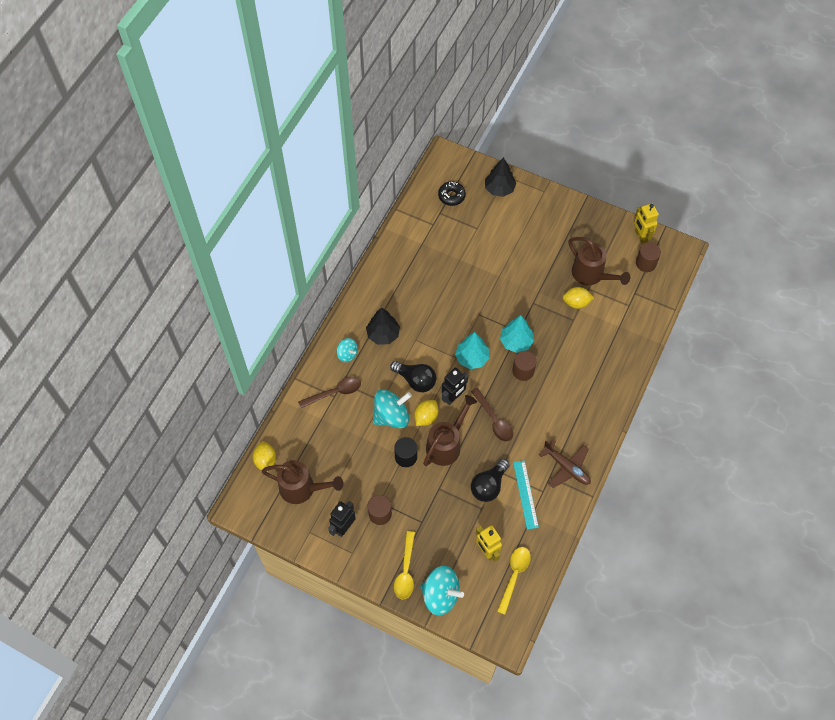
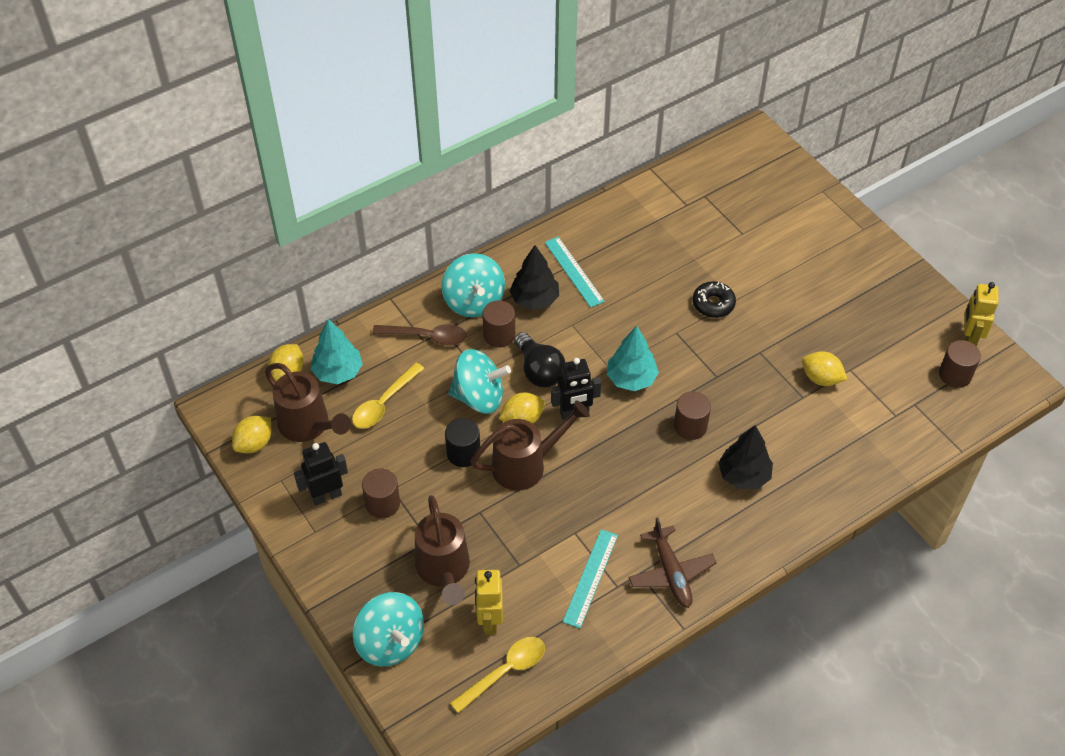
camera: 30 degrees right, 10 degrees down
(277, 518) = (254, 444): none -> yellow lemon
(347, 354) = (474, 301): turquoise spinning top -> turquoise spinning top, size x1.80
(377, 369) = (499, 335): none -> brown cylinder
(394, 303) = (574, 271): none -> turquoise ruler
(405, 571) = (366, 588): yellow spoon -> yellow spoon (384, 403)
(451, 196) = (733, 183): black donut -> black donut (713, 304)
(489, 485) = (548, 542): black light bulb -> none
(494, 420) = (610, 466): brown spoon -> none
(499, 189) = (803, 201): black tree -> black tree (743, 475)
(516, 342) = (704, 387): turquoise tree -> turquoise tree (338, 372)
(591, 275) = (865, 355): brown watering can -> brown watering can (444, 571)

